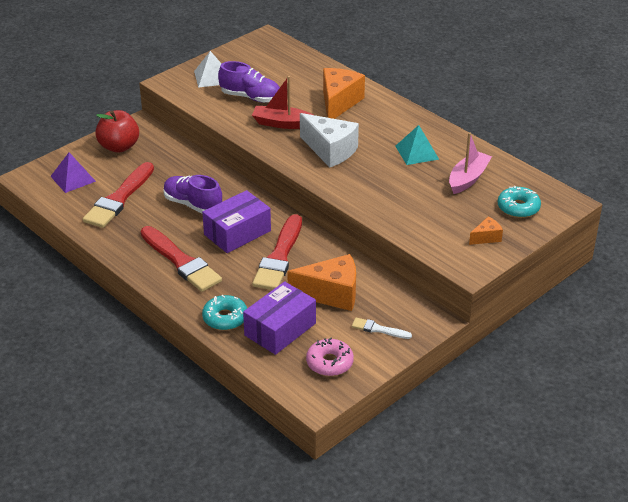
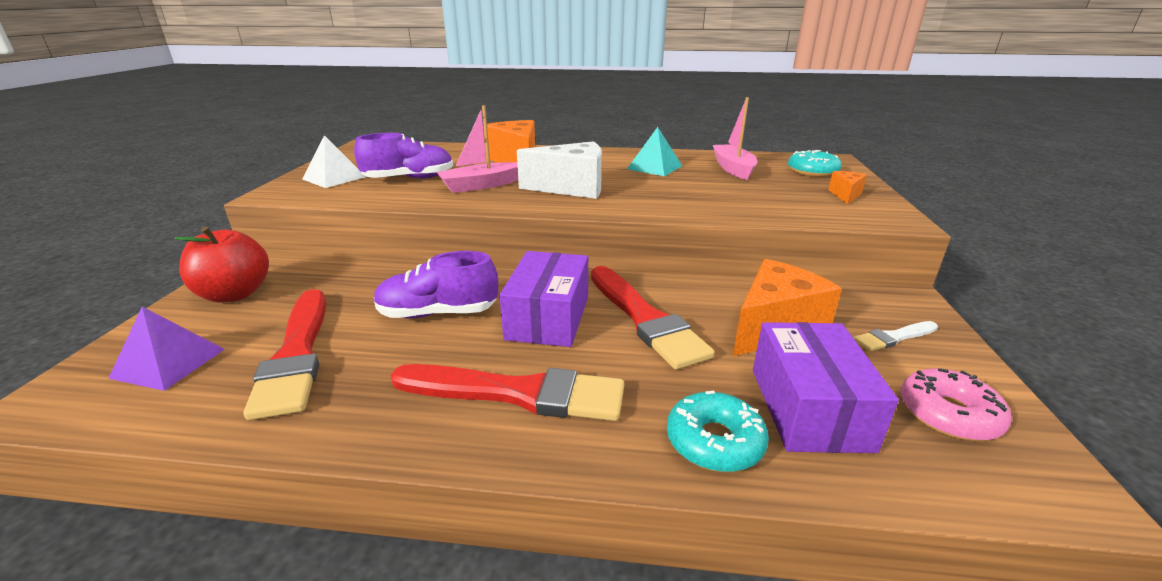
camera: 40 degrees left, 10 degrees down
(282, 123) = (481, 185): red boat -> pink boat

